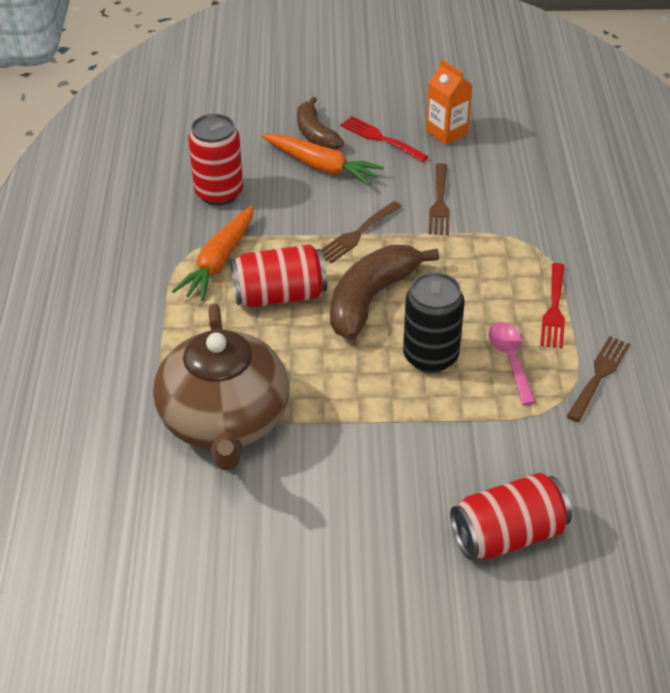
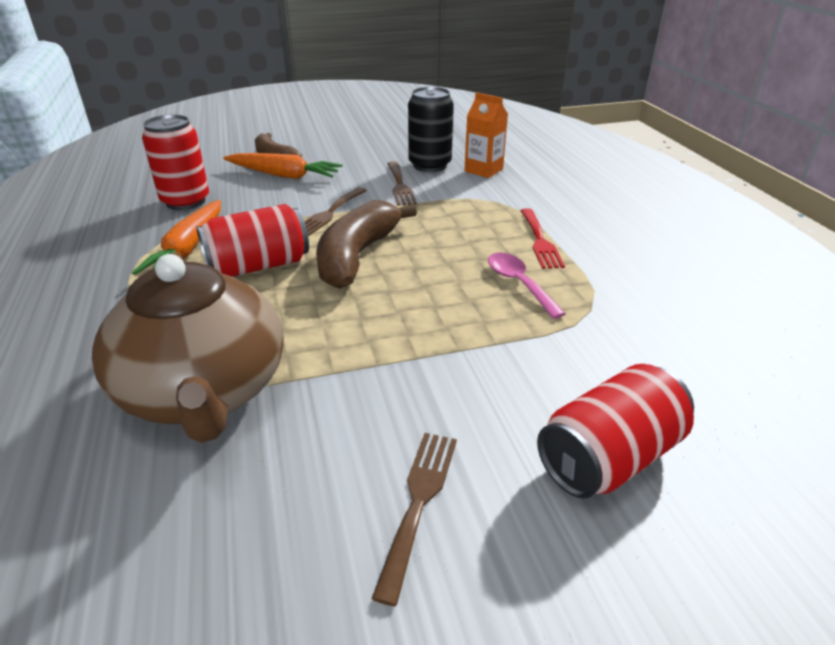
camera: 15 degrees left, 10 degrees down
(380, 138) = (333, 155): red fork -> none
(430, 356) = (435, 293): black can -> black can (430, 165)
(446, 132) = (389, 146): orange carton -> orange carton (483, 170)
(599, 375) = (613, 283): brown fork -> brown fork (418, 502)

